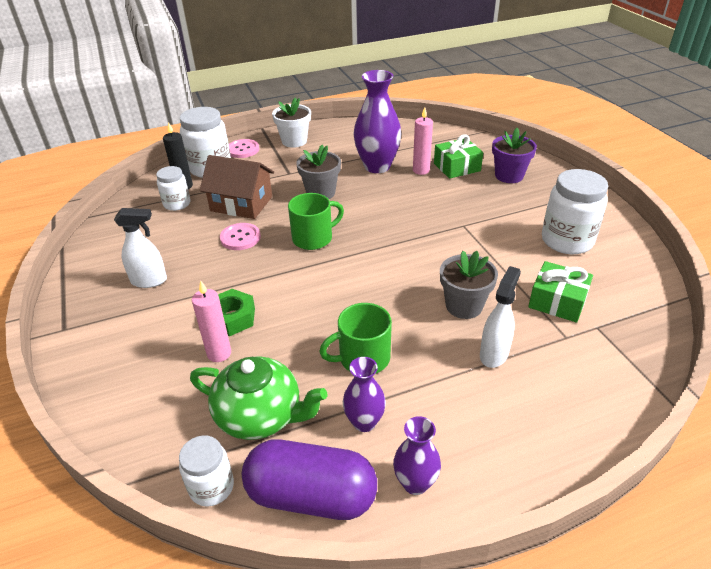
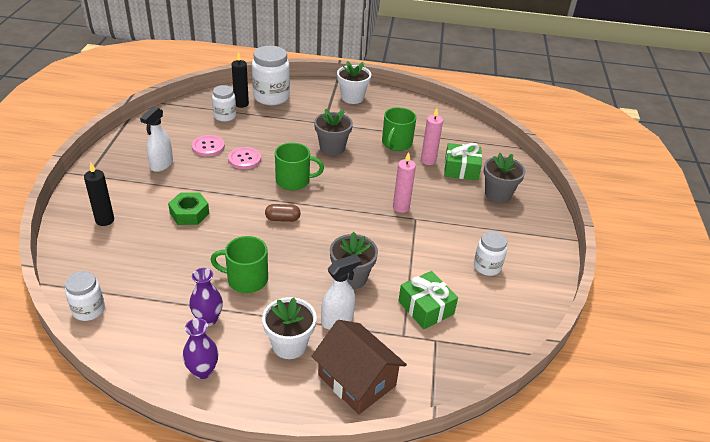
camera: 25 degrees right, 0 degrees up
(134, 371) = (105, 220): none -> black candle
(149, 281) = (161, 165): white spray bottle -> white spray bottle turned 90 degrees clockwise
(219, 353) = (161, 233): pink candle -> pink candle (401, 207)
(241, 204) = (268, 133): brown house -> brown house (357, 380)
(243, 150) = (307, 90): pink button -> pink button (208, 147)
(260, 415) = (151, 283): green teapot -> none
(311, 496) = (137, 344): purple capsule -> none
(339, 280) = (282, 219): none -> brown capsule
(377, 166) = (396, 143): purple vase -> green mug
(475, 404) = (289, 345): none -> white flower pot
(509, 176) = (498, 194): purple flower pot -> grey flower pot
(567, 241) = (487, 267): white jar -> white jar, size x0.59

